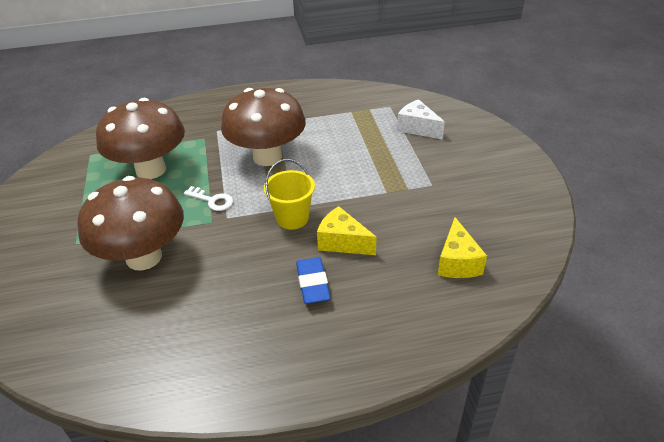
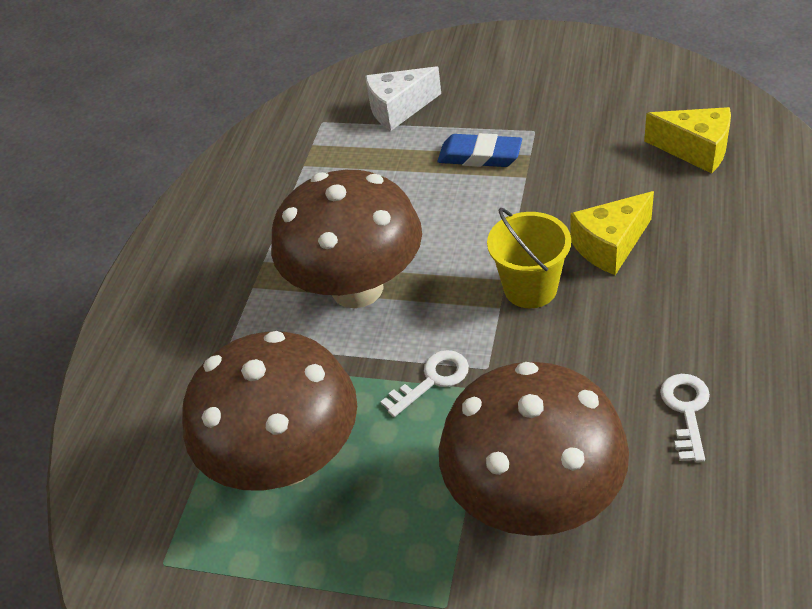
camera: 60 degrees left, 5 degrees up
(218, 305) = (686, 410): none -> white key
(313, 283) = (681, 295): blue eraser -> blue eraser (480, 156)

